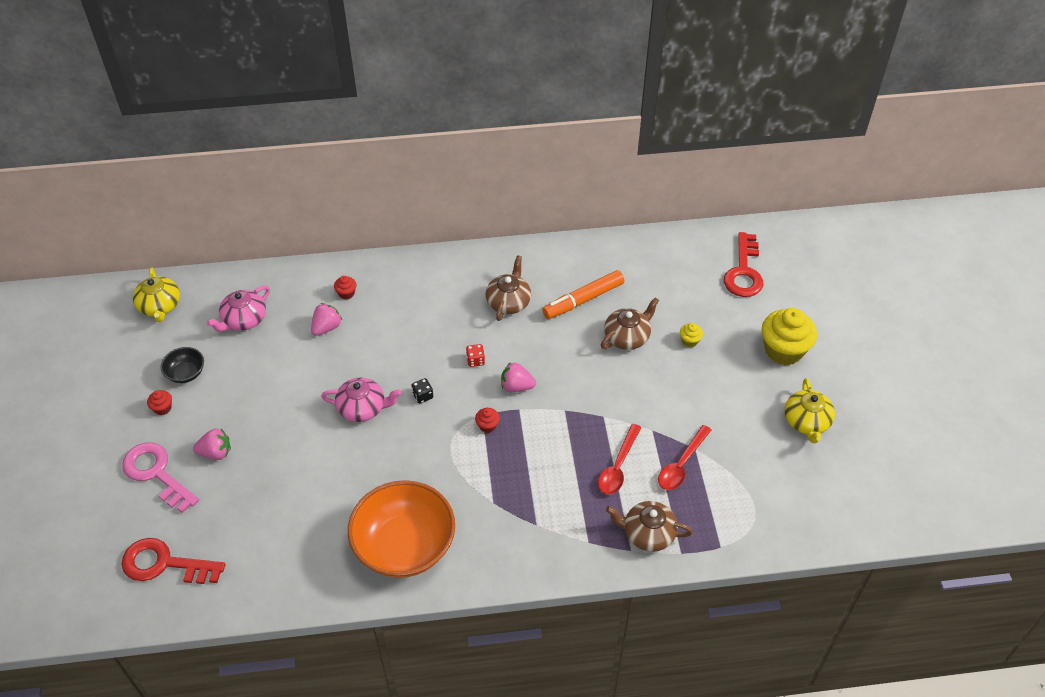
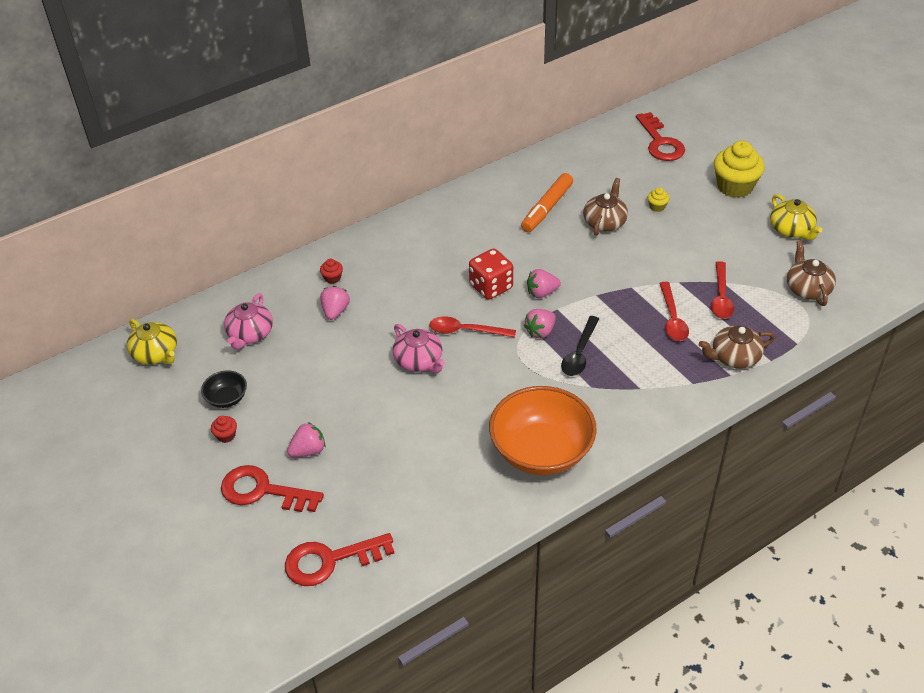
camera: 25 degrees left, 5 degrees down
(156, 473) = (263, 491): pink key -> red key
(363, 408) = (419, 361): pink teapot -> pink teapot turned 75 degrees clockwise
(423, 396) = (466, 331): black dice -> red spoon
(475, 360) = (491, 287): red dice -> red dice, size x2.07
(487, 425) = (540, 331): red cupcake -> pink strawberry
(507, 463) = (579, 353): none -> black spoon
(508, 302) = (484, 232): brown teapot -> brown teapot (807, 288)

